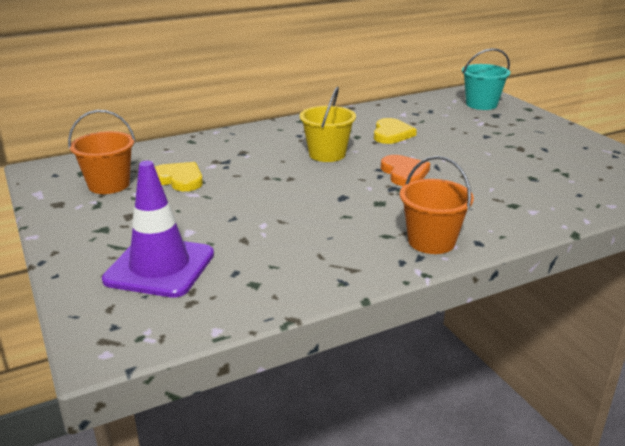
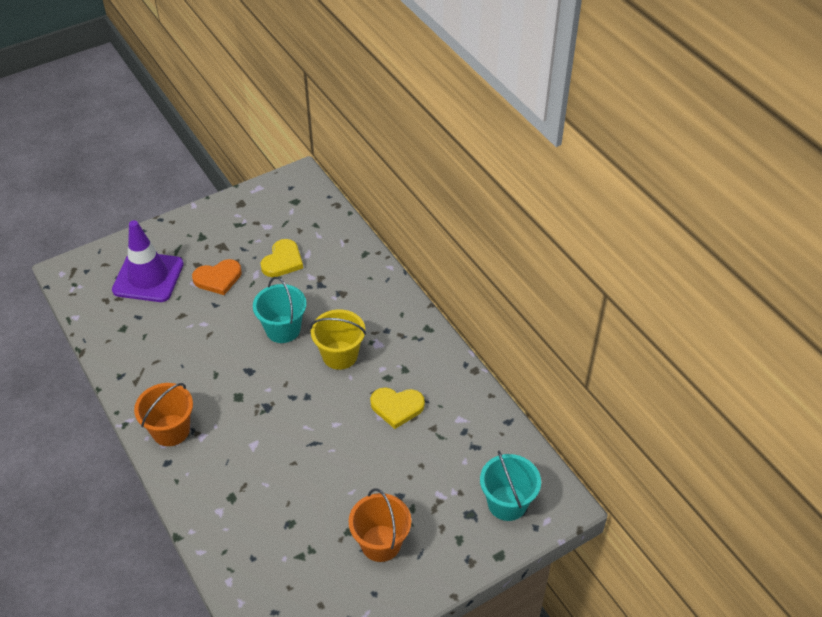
camera: 85 degrees right, 20 degrees up
(109, 185) = (272, 222): orange bucket -> orange bucket (381, 543)
(285, 179) = (283, 329): none -> turquoise bucket
(404, 173) = (298, 416): orange heart -> orange heart (218, 278)

